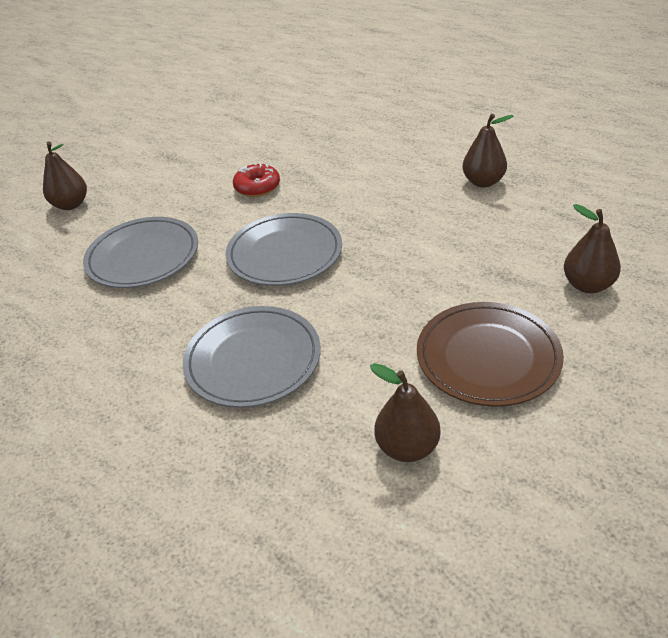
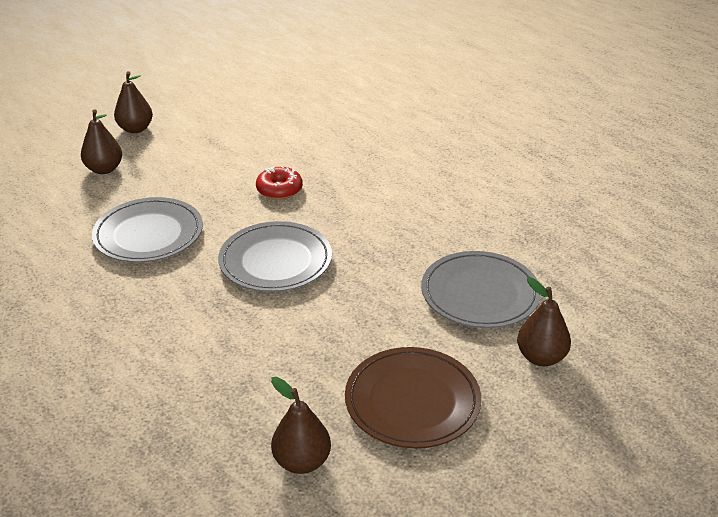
camera: 10 degrees right, 5 degrees down
(253, 360) = (205, 353): grey plate -> grey plate (480, 294)
(483, 182) = (496, 232): brown pear -> brown pear (135, 129)

